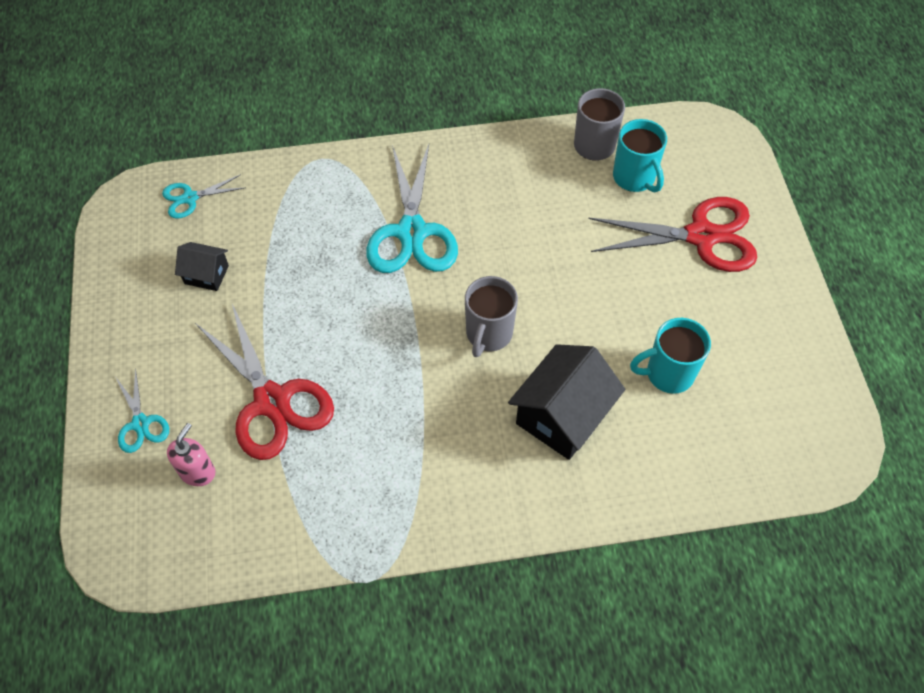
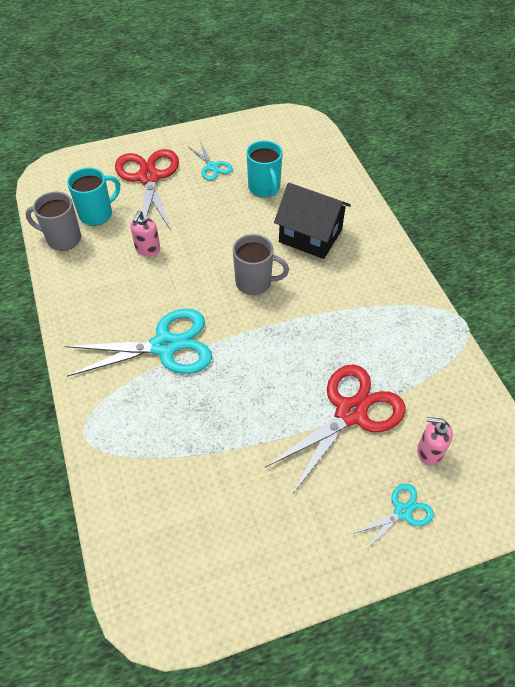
camera: 100 degrees left, 5 degrees down
(190, 198) = (142, 548): turquoise scissors -> turquoise scissors (212, 167)
(206, 274) = (235, 502): black house -> none
(565, 226) = (147, 249): none -> pink soap dispenser

